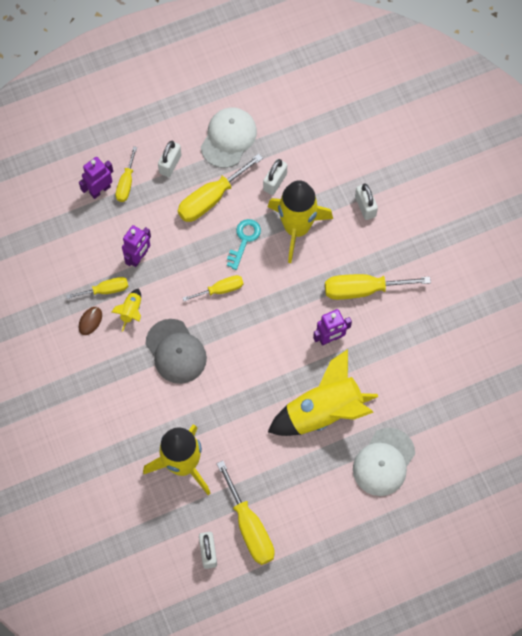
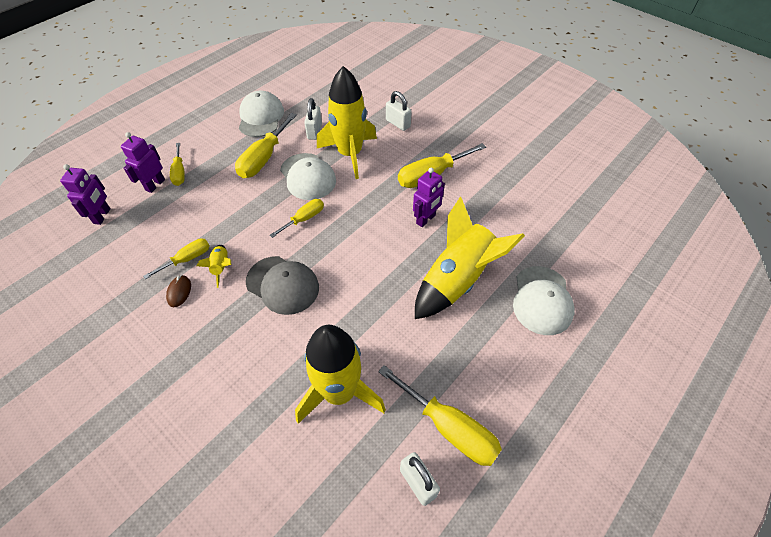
camera: 25 degrees left, 15 degrees down
(139, 257) = (212, 221): purple robot -> purple robot (102, 216)
(170, 164) = (216, 148): white padlock -> none
(244, 240) = (308, 176): turquoise key -> white cap

